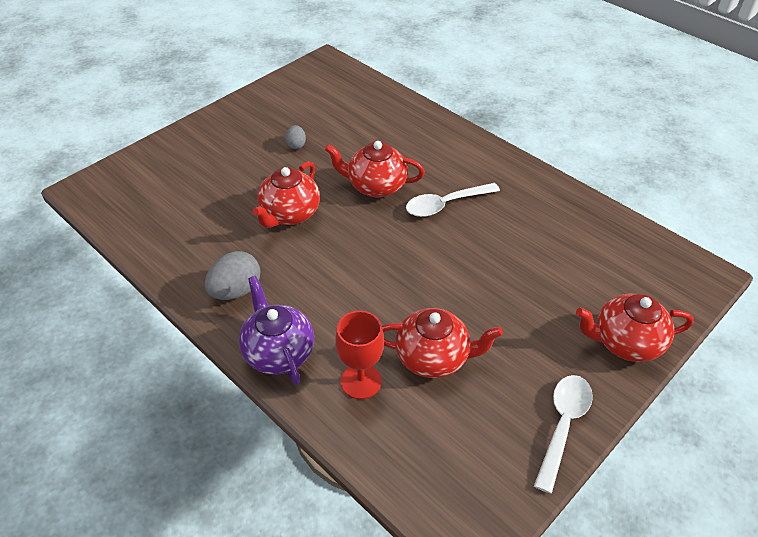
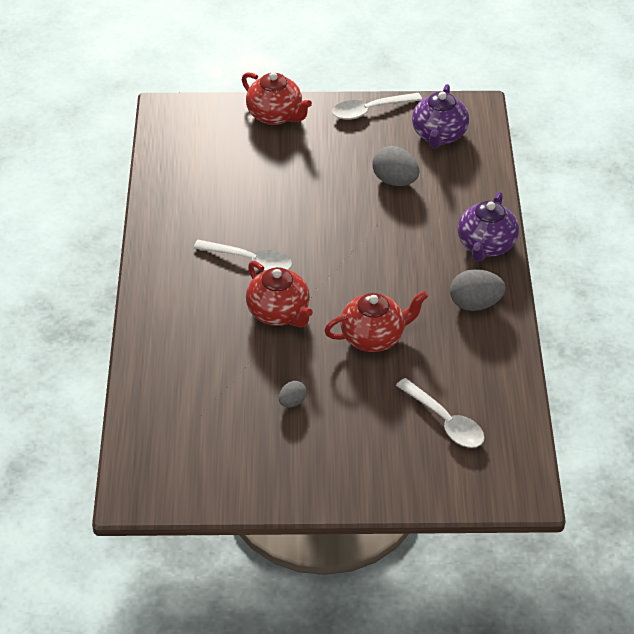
camera: 135 degrees left, 0 degrees up
(178, 195) = (445, 421): none -> white spoon
(361, 381) = (452, 198): red goblet -> none
(433, 358) = (395, 181): red teapot -> grey egg
(460, 452) = (439, 135): none -> purple teapot

